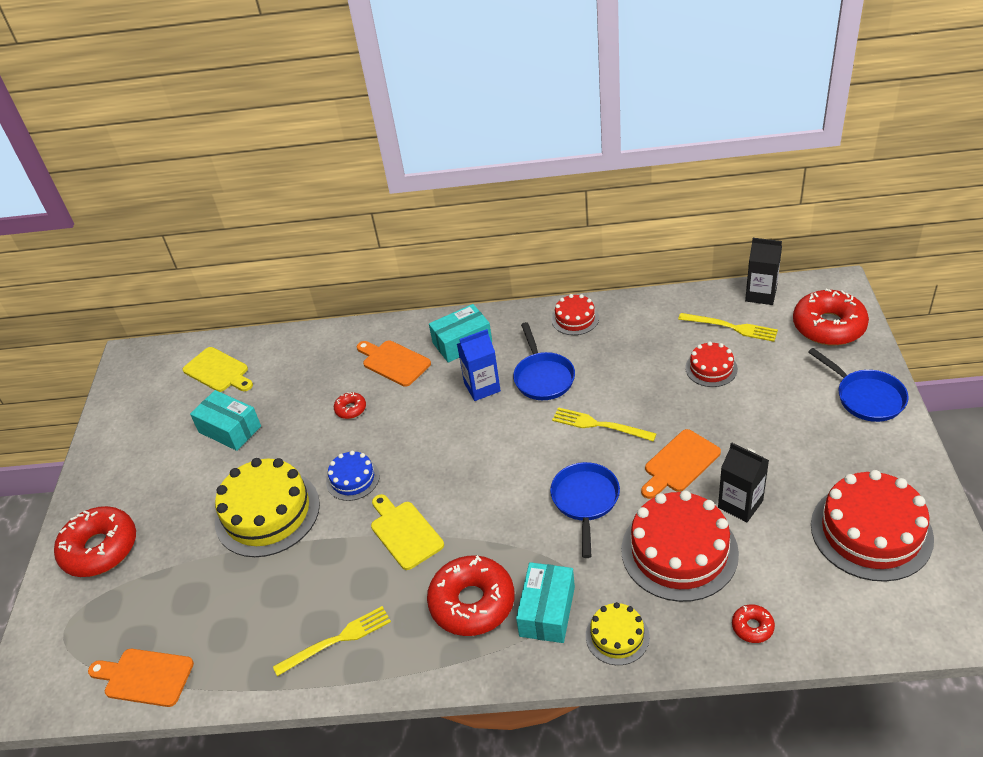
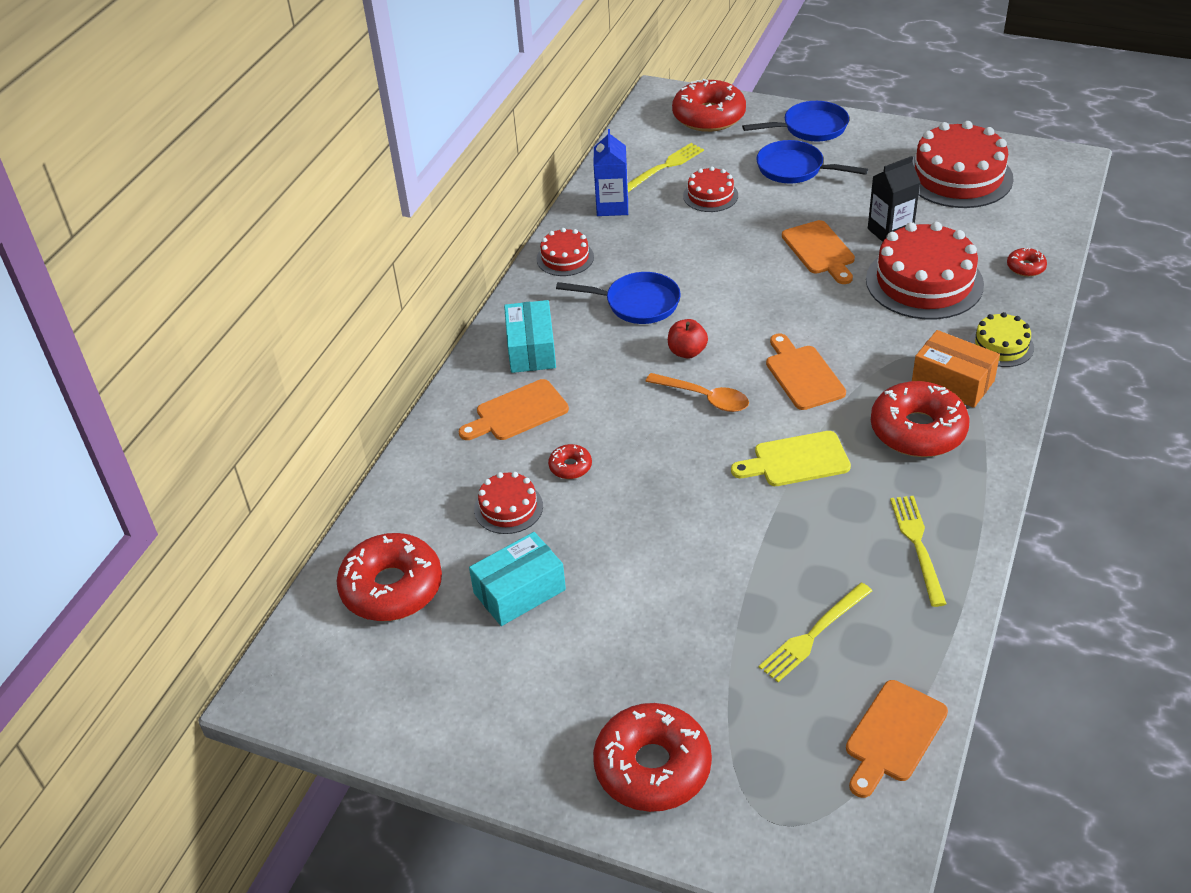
camera: 70 degrees left, 0 degrees up
(218, 371) = (392, 587): yellow cutting board -> red donut
(267, 512) = (694, 575): yellow cake -> none
(301, 394) = (508, 507): none -> red cake
(353, 479) = (688, 487): blue cake -> none
(452, 454) = (704, 398): none -> orange spoon
(482, 387) = (617, 351): blue carton -> blue carton (612, 206)
(500, 425) = (687, 352): none -> red apple
(507, 504) = (802, 375): none -> orange cutting board
(547, 611) = (952, 382): turquoise box -> orange box
(585, 501) = (830, 321): blue pan -> blue pan (794, 169)
(600, 425) = (736, 284): yellow fork -> yellow fork (814, 634)
(761, 294) = (634, 137): black carton -> none

